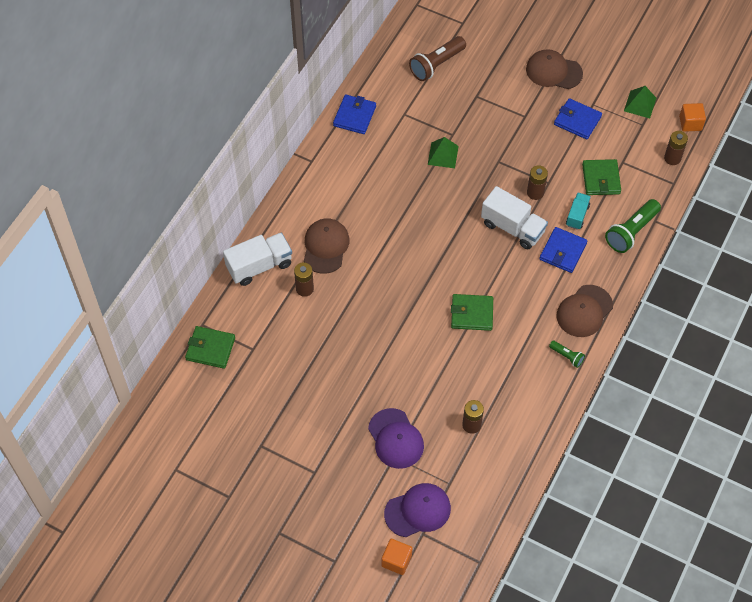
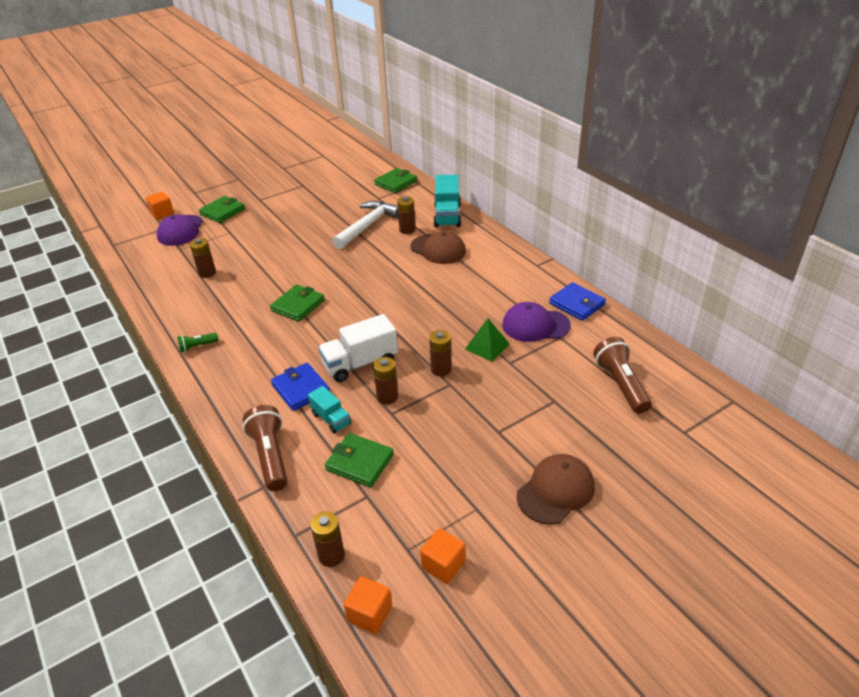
camera: 120 degrees right, 20 degrees down
(259, 266) = (447, 216): white truck -> turquoise truck
(315, 329) = (367, 226): none -> white hammer
(359, 494) = (222, 212): none -> green wallet
(395, 439) = (241, 236): purple cap -> purple cap (535, 325)
(486, 173) = (441, 369): none -> brown battery
(577, 120) = (460, 479): blue wallet -> none
(584, 311) = (225, 376): brown cap -> none
(631, 232) = (270, 456): green flashlight -> brown flashlight
(640, 104) = (443, 565): green pyramid -> orange cube

